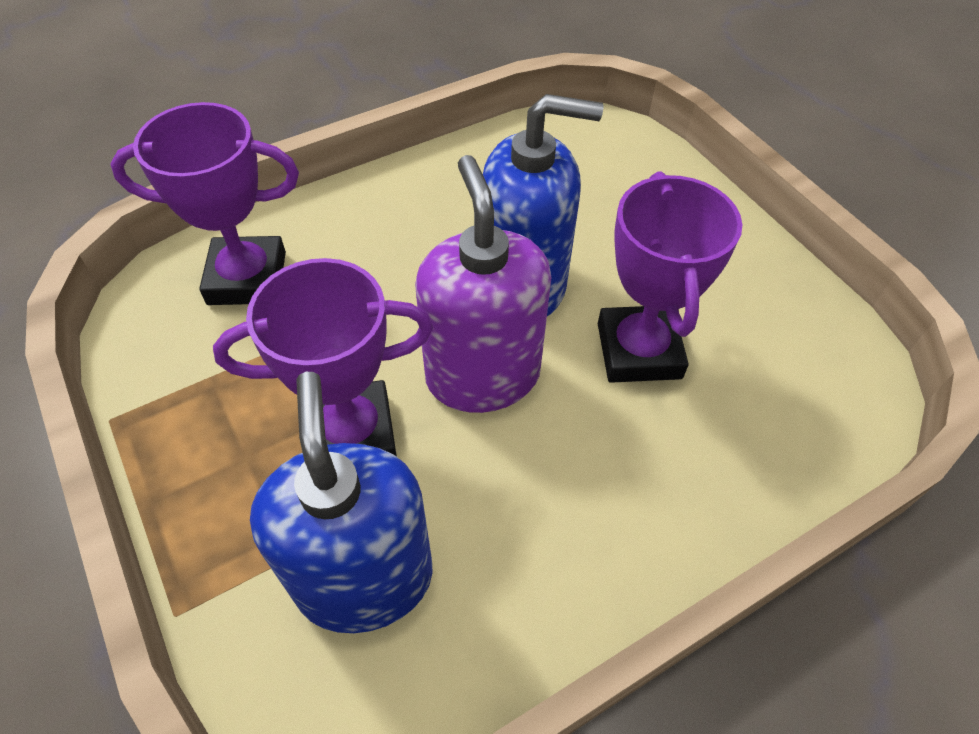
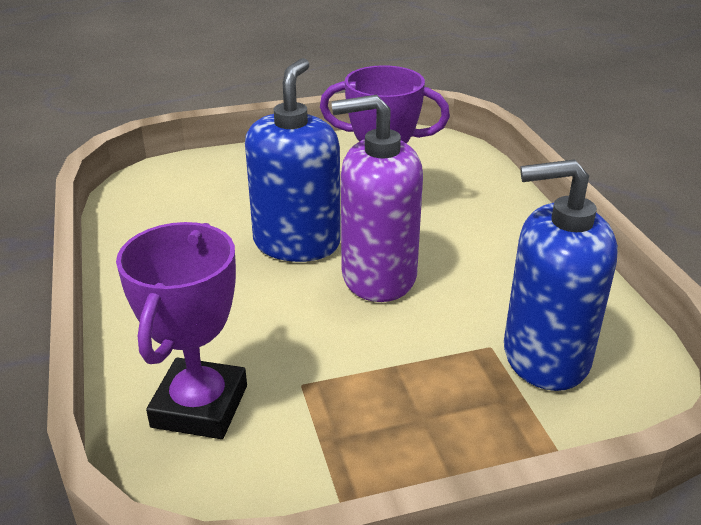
camera: 75 degrees left, 20 degrees down
(352, 433) = (414, 350): purple trophy -> none

